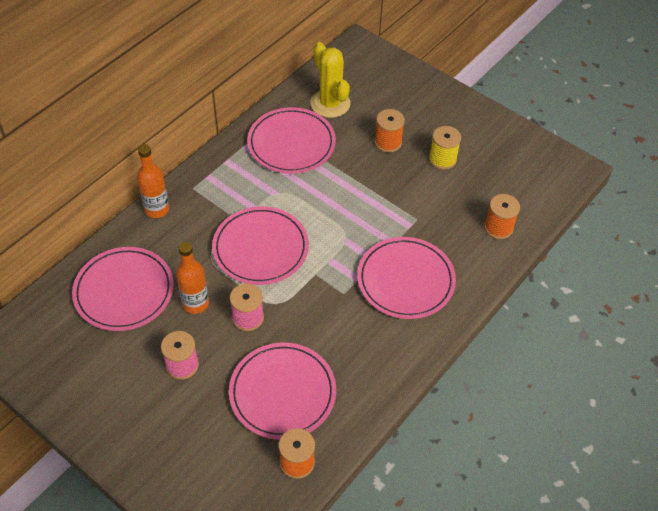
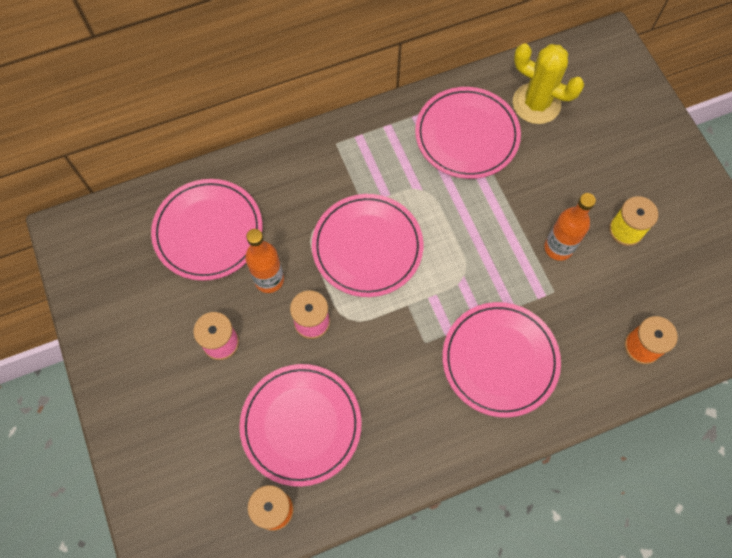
camera: 30 degrees right, 15 degrees up
(157, 209) = (287, 152): orange bottle -> orange bottle (558, 247)
(330, 103) = (536, 104): yellow cactus -> yellow cactus turned 60 degrees counterclockwise
(388, 142) = (575, 181): orange spool -> none

